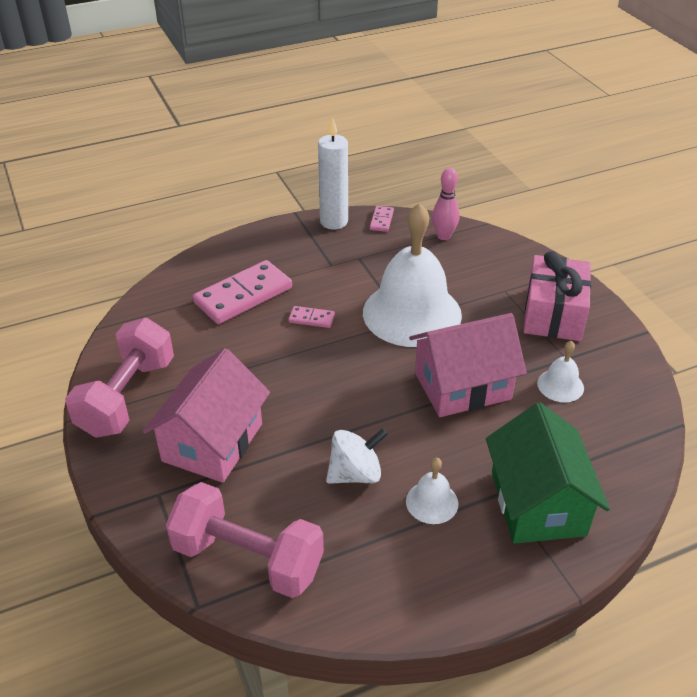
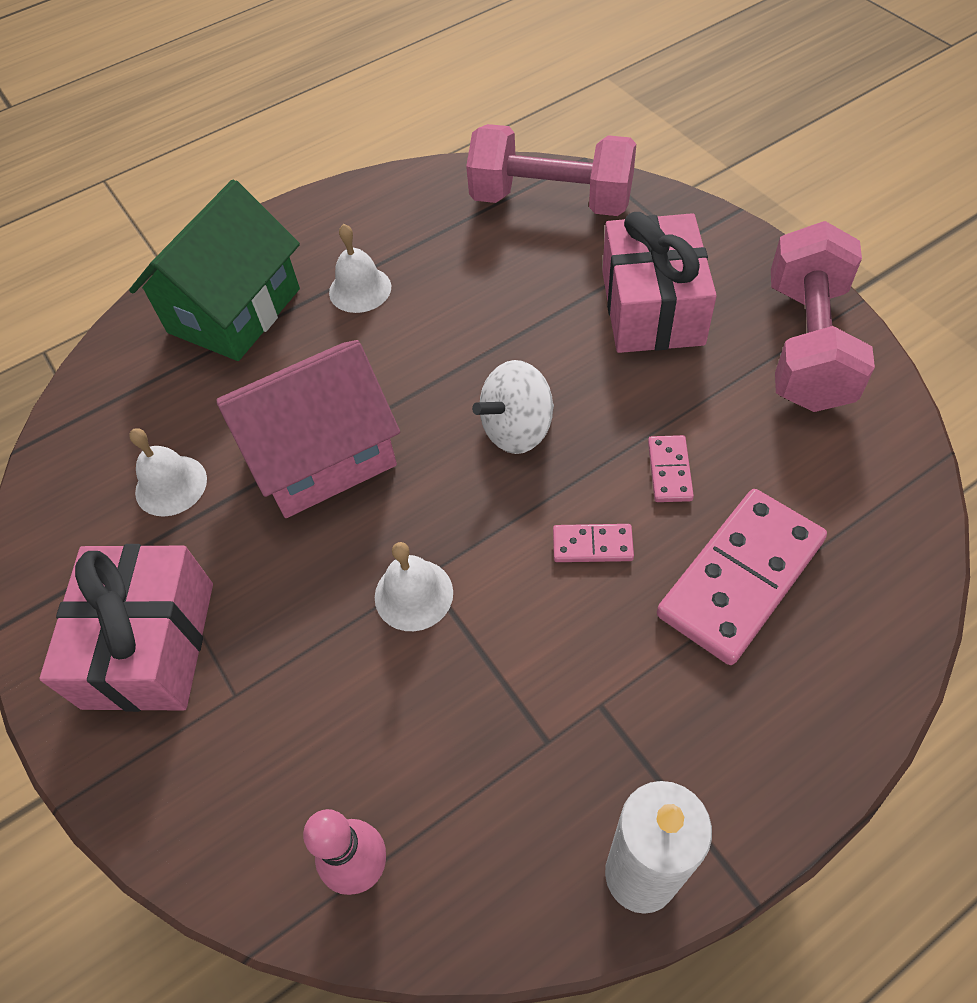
camera: 175 degrees right, 15 degrees up
(212, 442) = (652, 308): pink house -> pink gift
(355, 473) = (456, 304): white spinning top -> white spinning top (517, 429)
(381, 220) = (523, 907): pink domino -> pink domino (669, 471)
(412, 313) = (413, 594): white bell -> white bell, size x0.43
(537, 503) = (234, 311): green house -> green house turned 45 degrees clockwise

